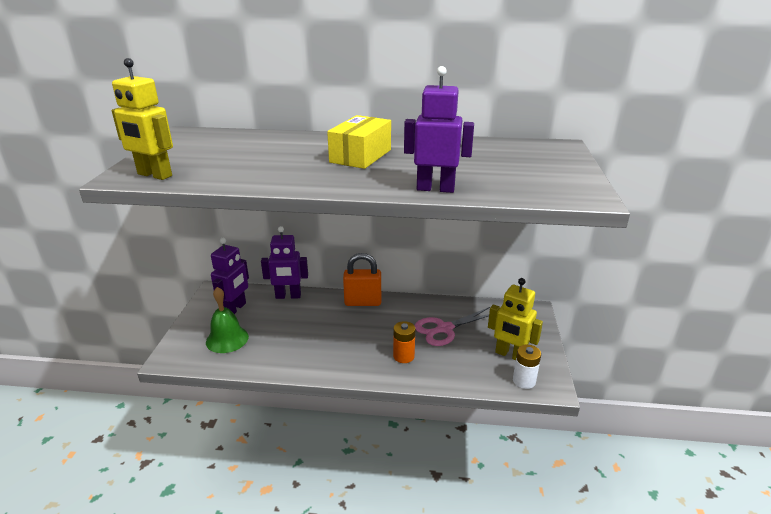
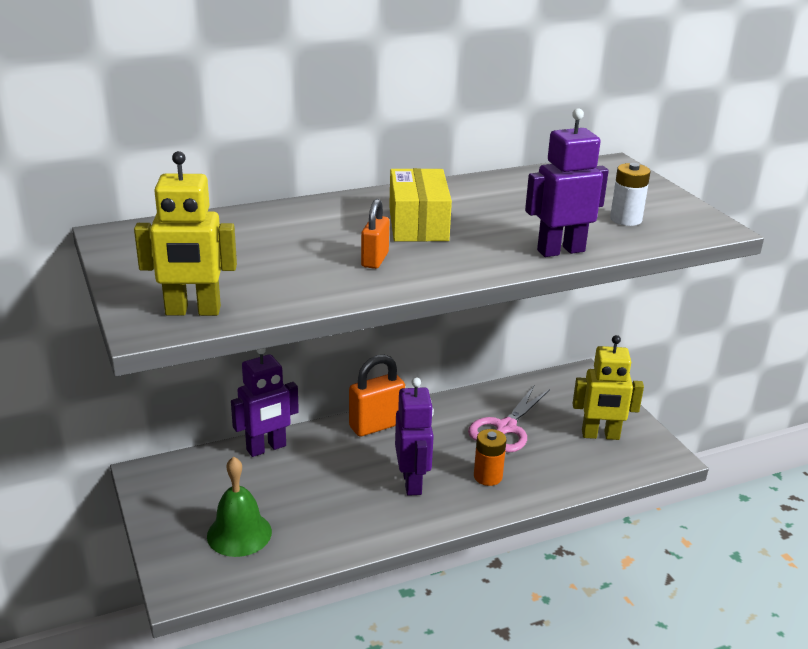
camera: 30 degrees left, 0 degrees up
(235, 309) = (207, 490): purple robot -> purple robot (412, 482)
(300, 170) = (375, 260): none -> orange padlock
(524, 381) = (637, 459): white battery -> white battery (626, 219)

